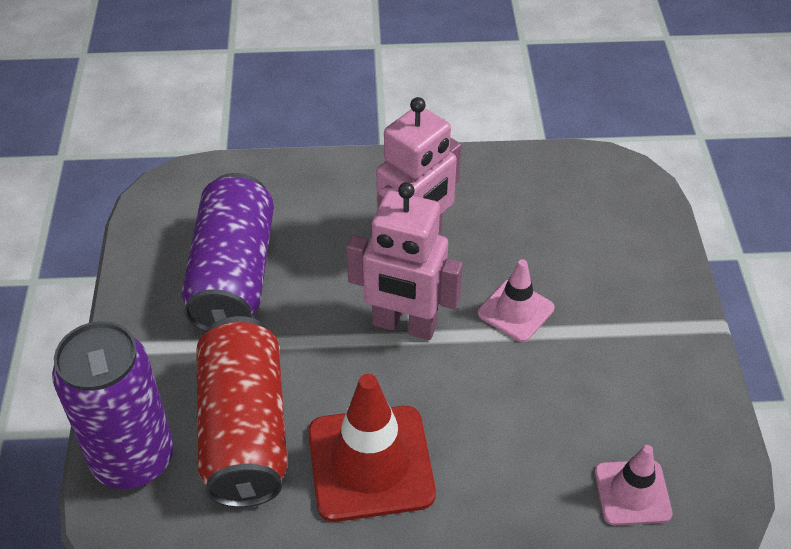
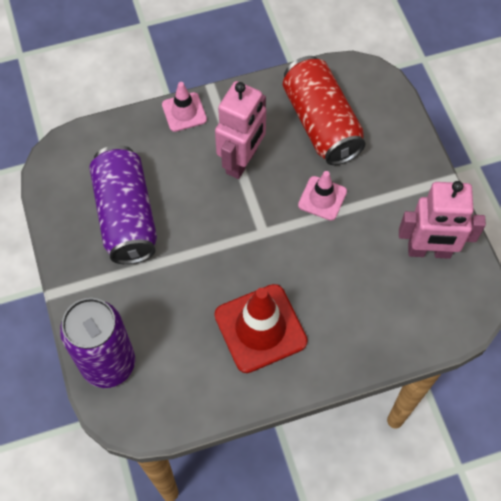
camera: 15 degrees left, 15 degrees up
(244, 430) = (173, 326): red can -> red can (321, 123)
(404, 325) = (253, 226): pink robot -> pink robot (429, 251)
(632, 493) = (424, 307): pink traffic cone -> pink traffic cone (184, 112)

